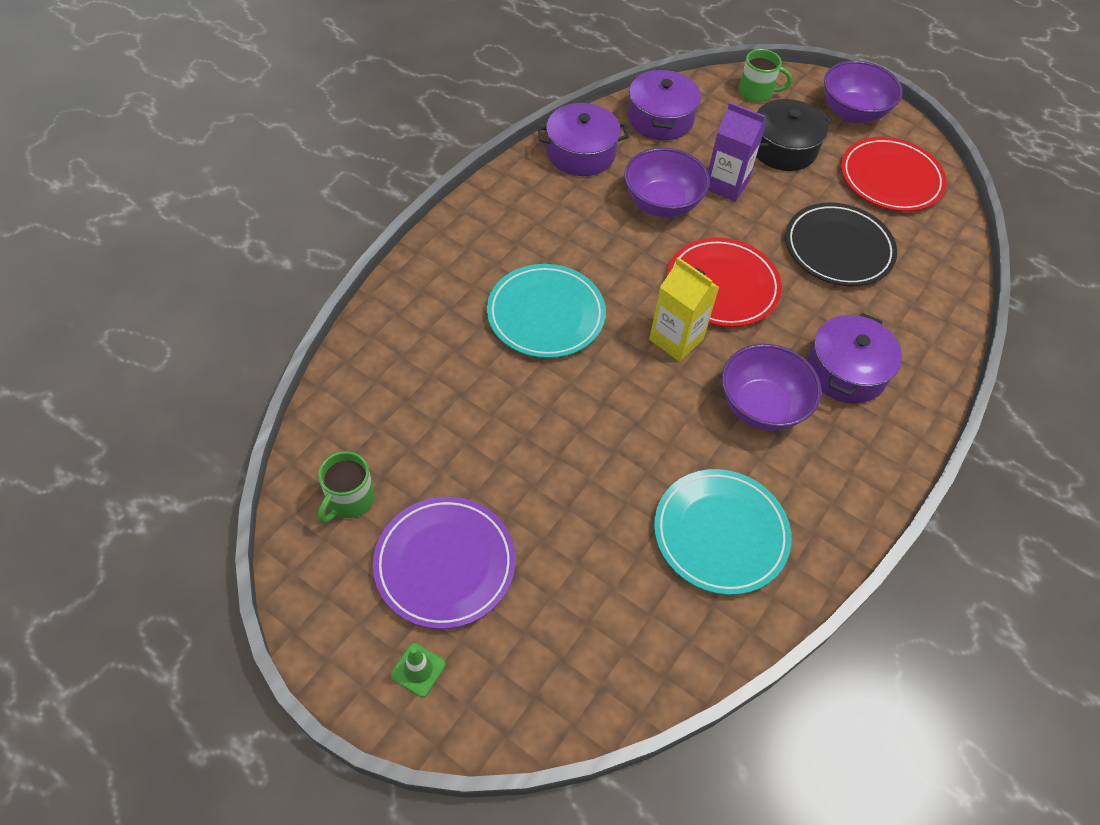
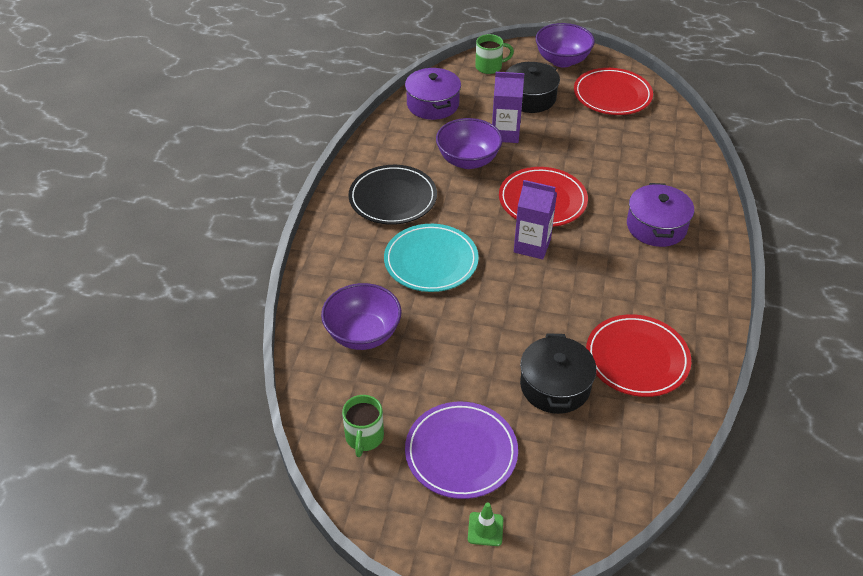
camera: 20 degrees left, 10 degrees down
(581, 153) = (390, 145): purple pot -> none
(600, 527) = (555, 386): none -> black pot
(676, 339) = (532, 246): yellow carton -> purple carton
(720, 534) = (637, 358): turquoise plate -> red plate
(761, 406) = (615, 268): purple bowl -> purple bowl (363, 334)
(838, 248) = (605, 151): black plate -> black plate (393, 198)

